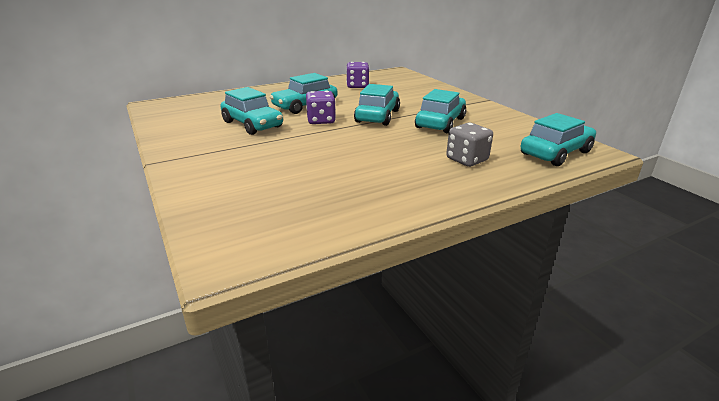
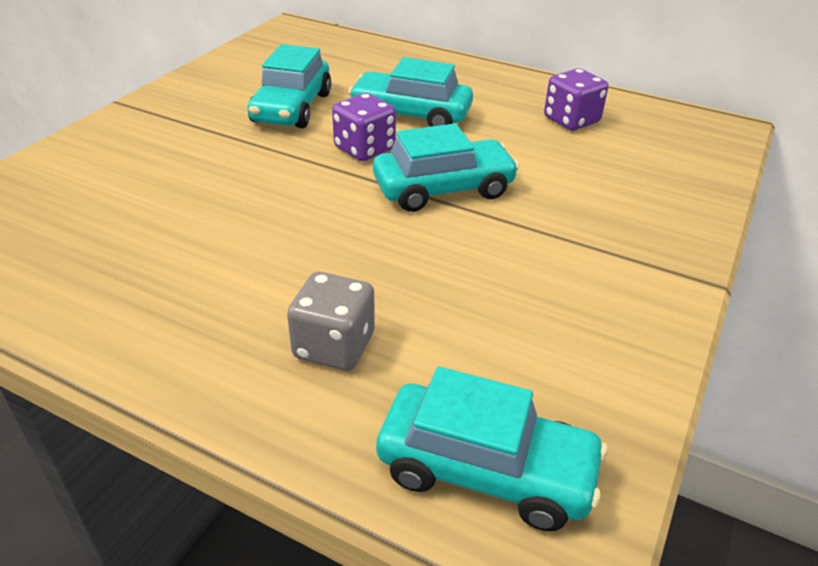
camera: 55 degrees right, 10 degrees up
(440, 123) = (489, 263): turquoise car -> none

